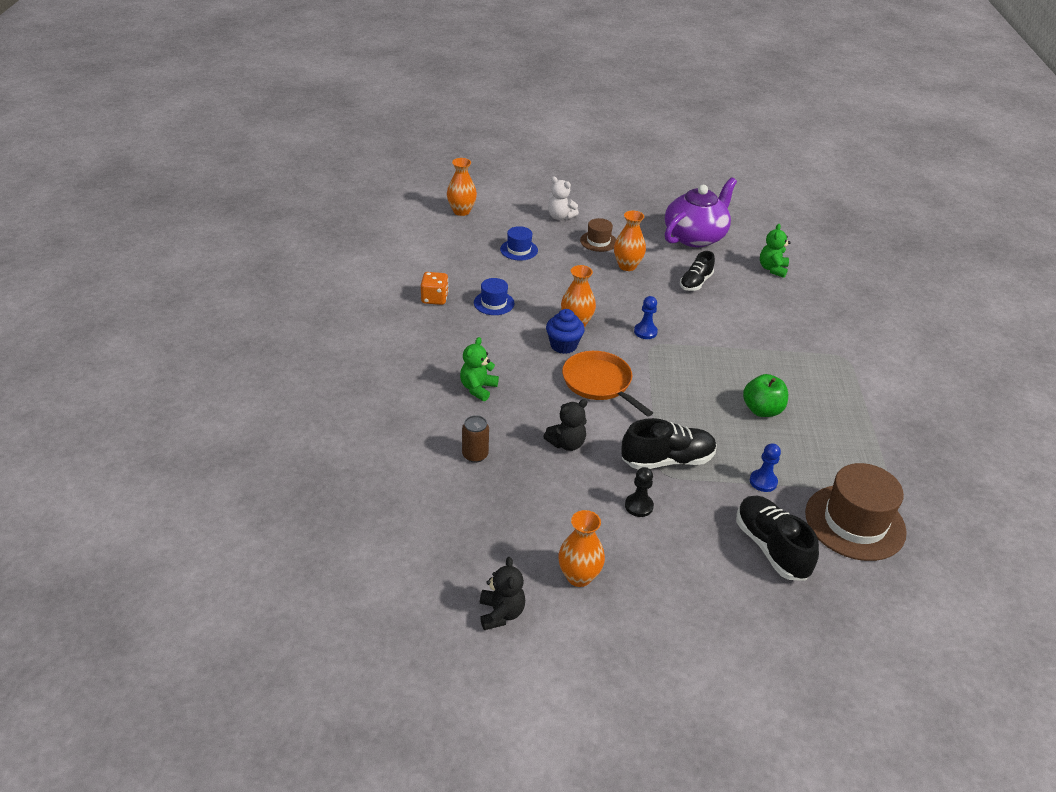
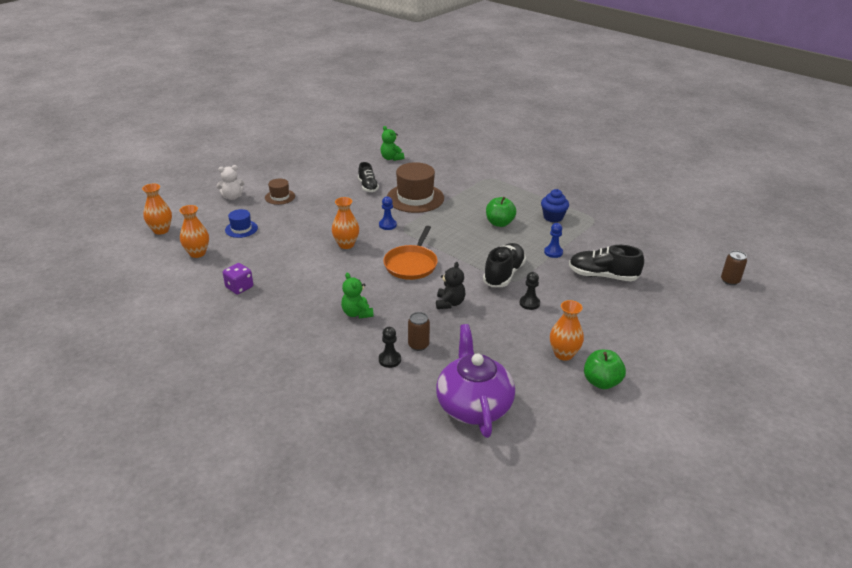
camera: 50 degrees left, 5 degrees down
(433, 446) = (389, 360): none -> black pawn
(434, 298) = (239, 287): orange dice -> purple dice
(494, 303) = (281, 265): blue hat -> none
(501, 613) = (566, 401): black teddy bear -> none
(563, 345) = (360, 260): blue cupcake -> blue cupcake (553, 217)
(563, 632) = (601, 382): none -> green apple
(599, 383) = (411, 264): orange pan -> orange pan turned 75 degrees counterclockwise
(627, 266) = (319, 200): orange vase -> orange vase (197, 253)
(695, 236) = (327, 164): purple teapot -> purple teapot (473, 405)
(855, 522) = (609, 241): brown hat -> brown hat (415, 198)
(928, 688) = (730, 280): none -> brown can

